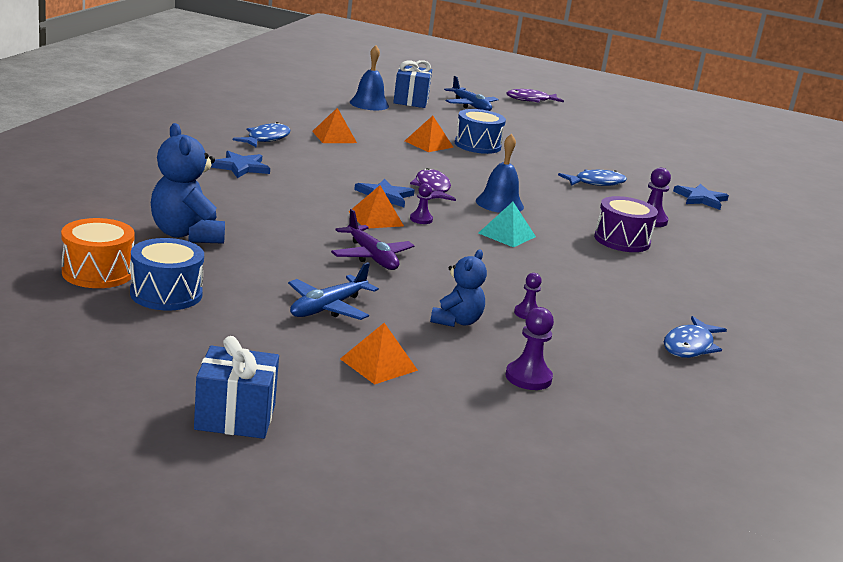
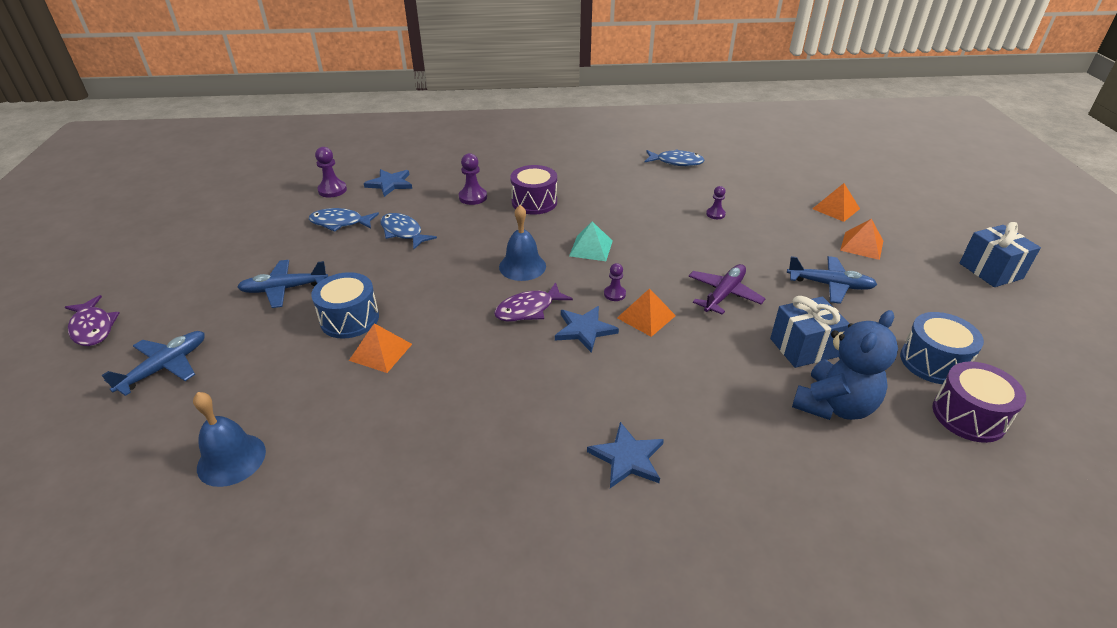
camera: 110 degrees left, 15 degrees up
(98, 272) = (968, 416): orange drum -> purple drum
(266, 139) = (501, 487): blue fish -> blue fish (340, 223)
(334, 137) = (428, 432): orange pyramid -> orange pyramid (836, 208)
(411, 101) = (180, 425): blue gift -> blue gift (803, 347)
(456, 321) = (766, 234): blue teddy bear -> none
(528, 377) = (793, 199): purple pawn -> purple pawn (332, 190)
(535, 139) = (284, 289): none -> blue plane

